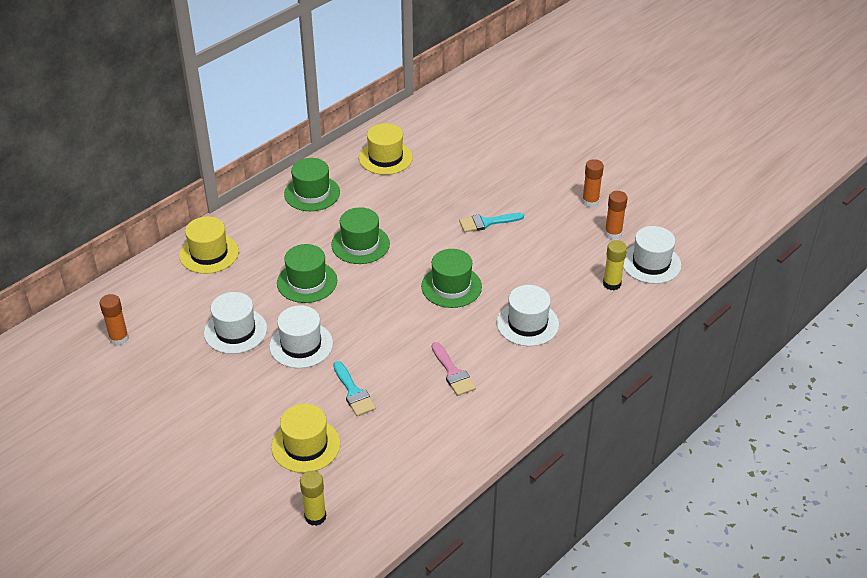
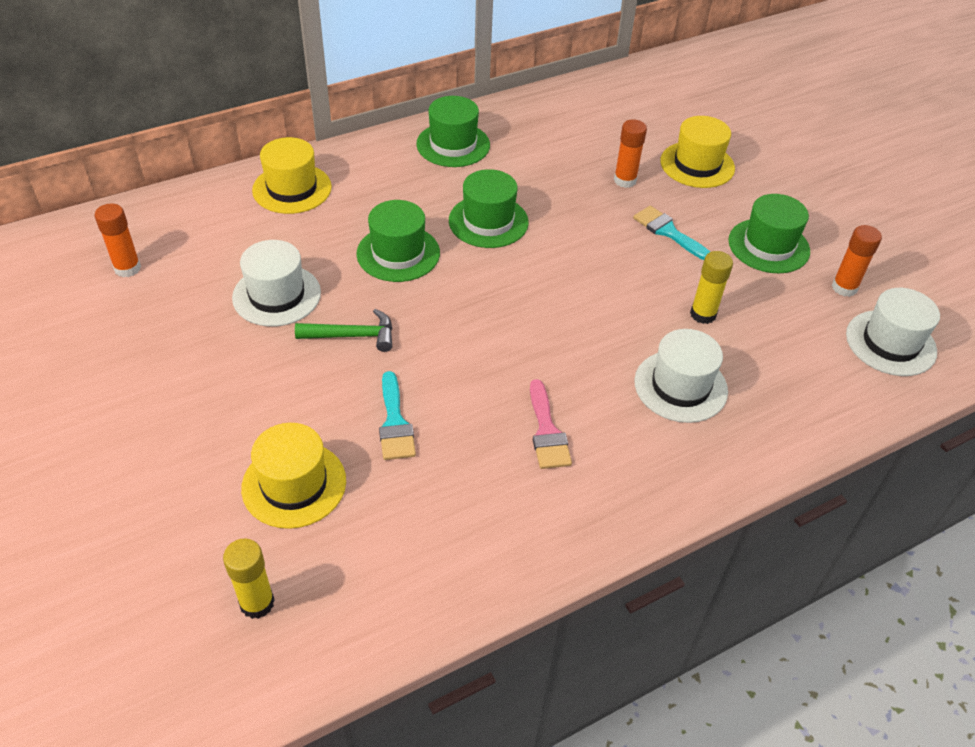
camera: 15 degrees right, 5 degrees up
(301, 345) = (353, 336): white hat -> green hammer
(385, 158) = (564, 122): yellow hat -> yellow hat (697, 165)
(451, 286) = (589, 306): green hat -> green hat (768, 246)
(486, 222) = (668, 232): turquoise brush -> turquoise brush turned 45 degrees clockwise
(590, 202) = (822, 237): orange glue stick -> orange glue stick (625, 180)
(612, 284) = (823, 359): yellow glue stick -> yellow glue stick (703, 314)

